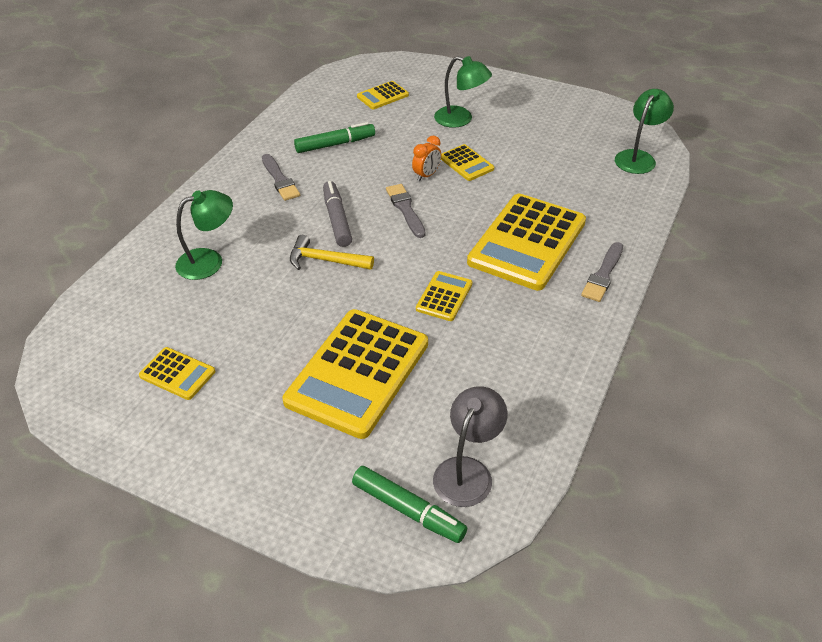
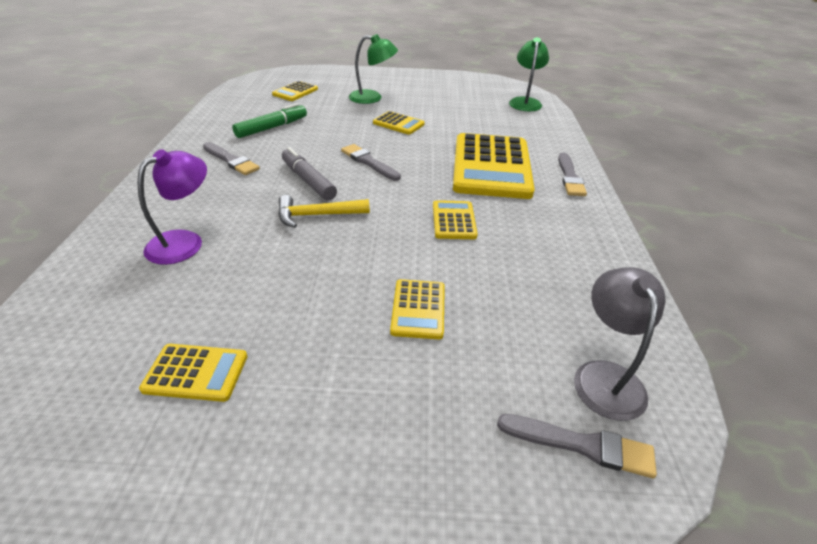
camera: 25 degrees left, 5 degrees down
(209, 261) = (185, 242): green lamp -> purple lamp
(358, 372) = (418, 309): yellow calculator -> yellow calculator, size x0.46
(408, 509) = (581, 445): green marker -> grey brush
(426, 175) = (370, 136): orange clock -> none

